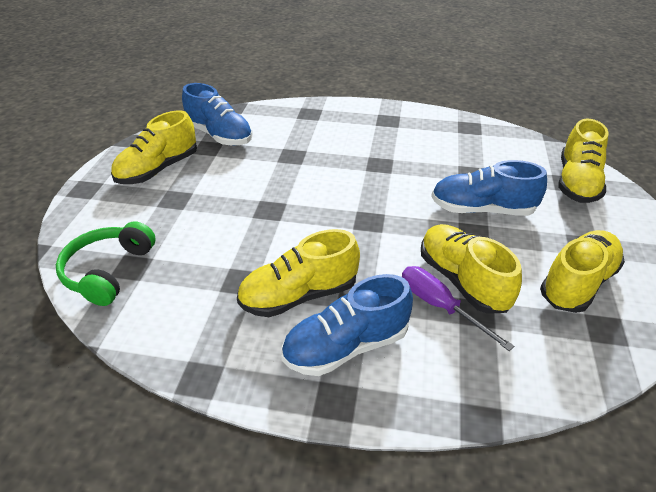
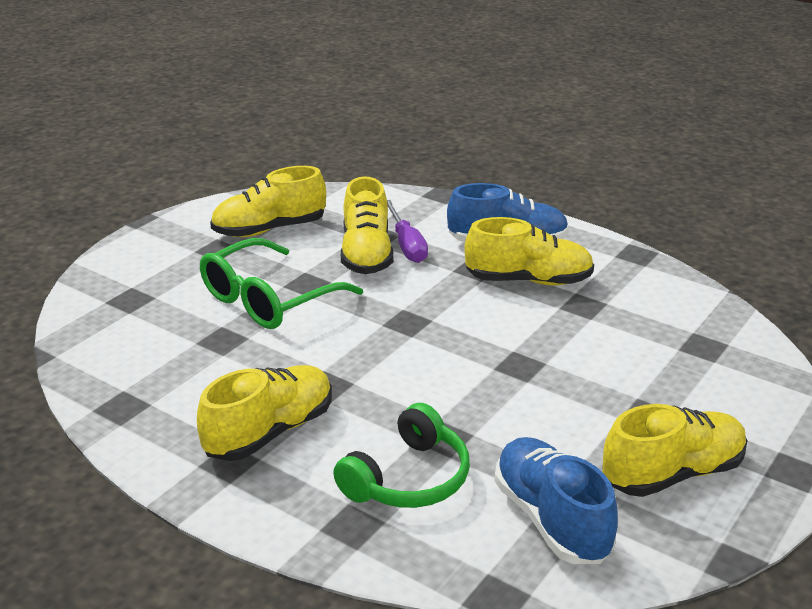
camera: 155 degrees left, 10 degrees down
(109, 271) = (730, 348): green headphones -> green headphones (408, 478)
(482, 209) = (268, 300): blue shoe -> green glasses
(576, 183) = (120, 296): yellow shoe -> yellow shoe (270, 432)

